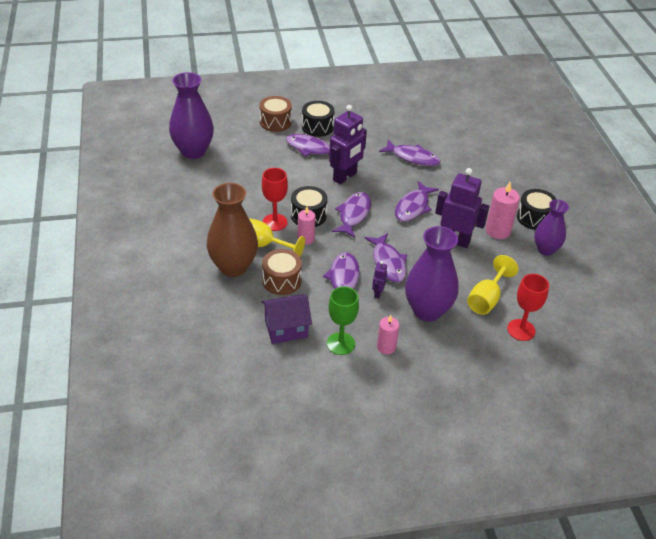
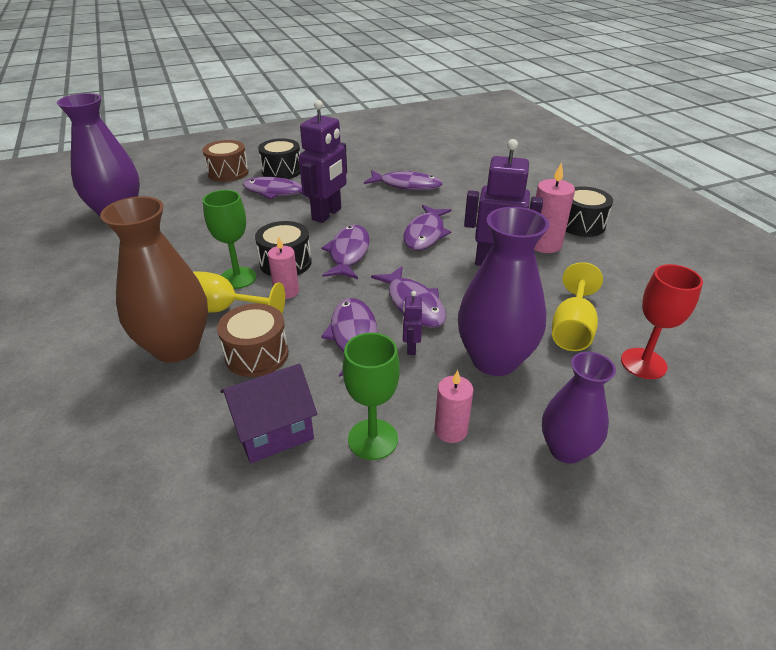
camera: 10 degrees left, 5 degrees down
(275, 222) = (238, 278): red goblet -> green goblet
(545, 249) = (615, 256): purple vase -> purple vase (566, 449)

